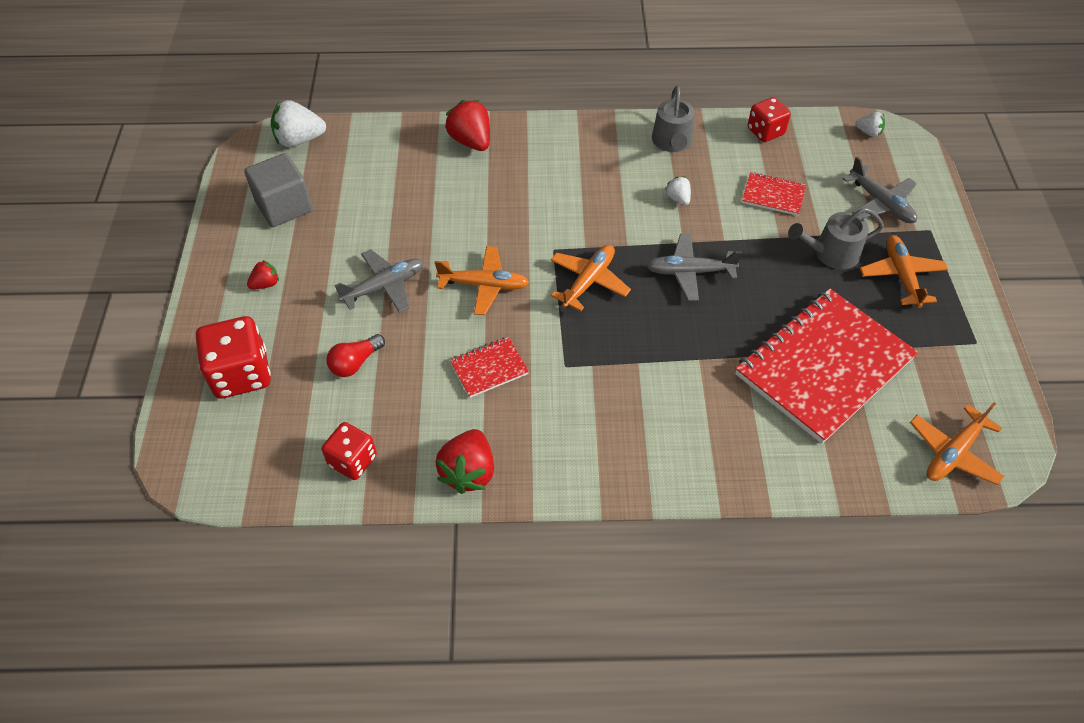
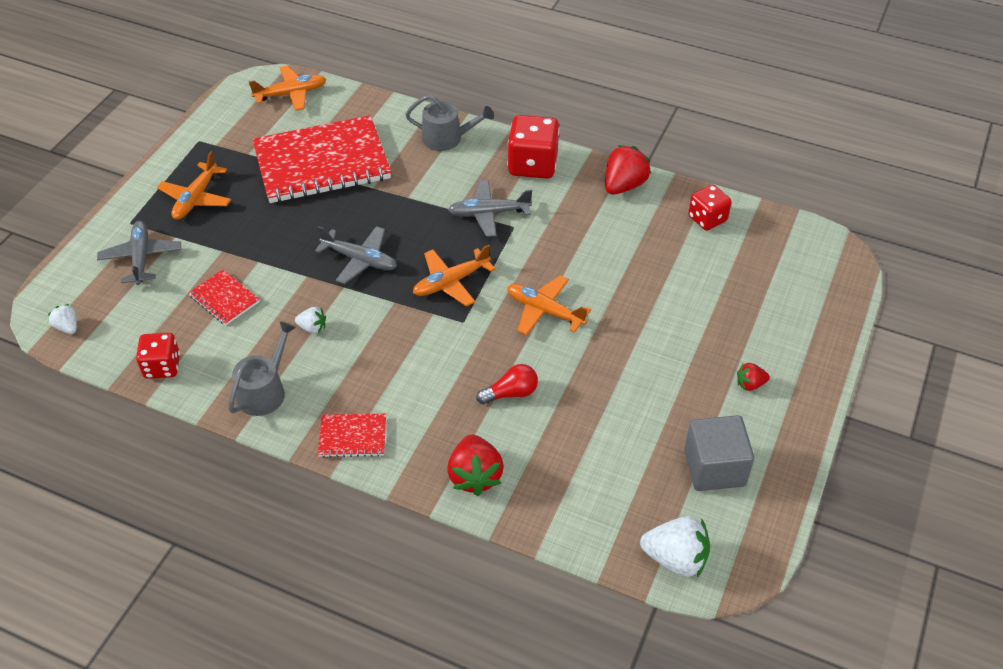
camera: 155 degrees left, 5 degrees down
(241, 374) = (785, 309): red dice -> red dice (532, 165)
(355, 363) = (684, 285): red light bulb -> red light bulb (511, 393)
(384, 286) = (636, 342): grey plane -> grey plane (488, 213)
(489, 368) = (574, 244): red notebook -> red notebook (352, 436)
(678, 198) = (312, 328): white strawberry -> white strawberry turned 75 degrees counterclockwise
(831, 253) = (230, 233): grey watering can -> grey watering can (447, 138)

